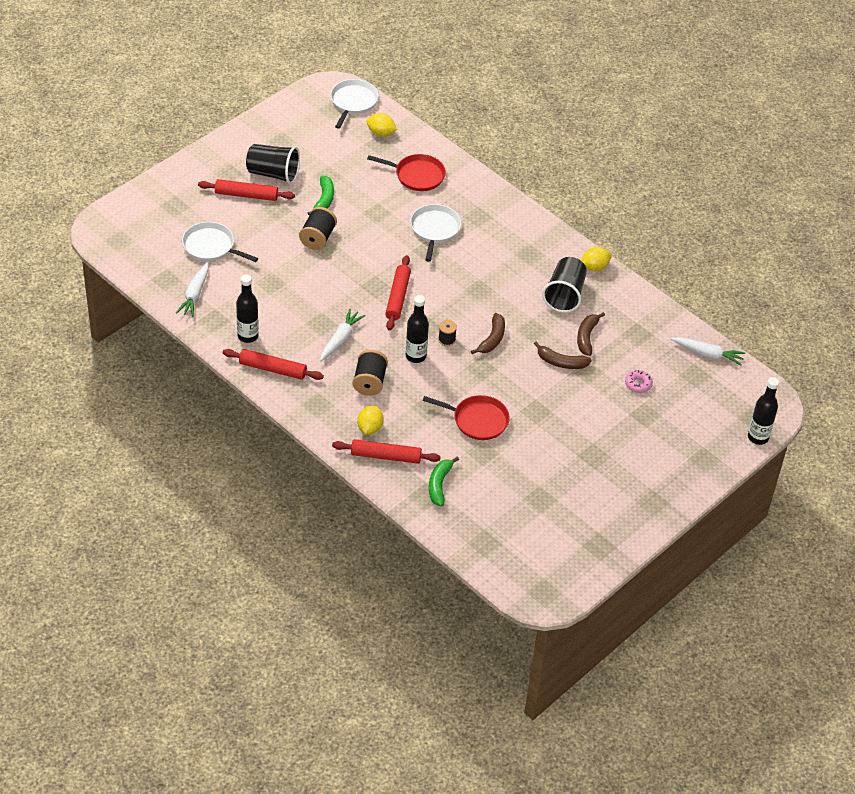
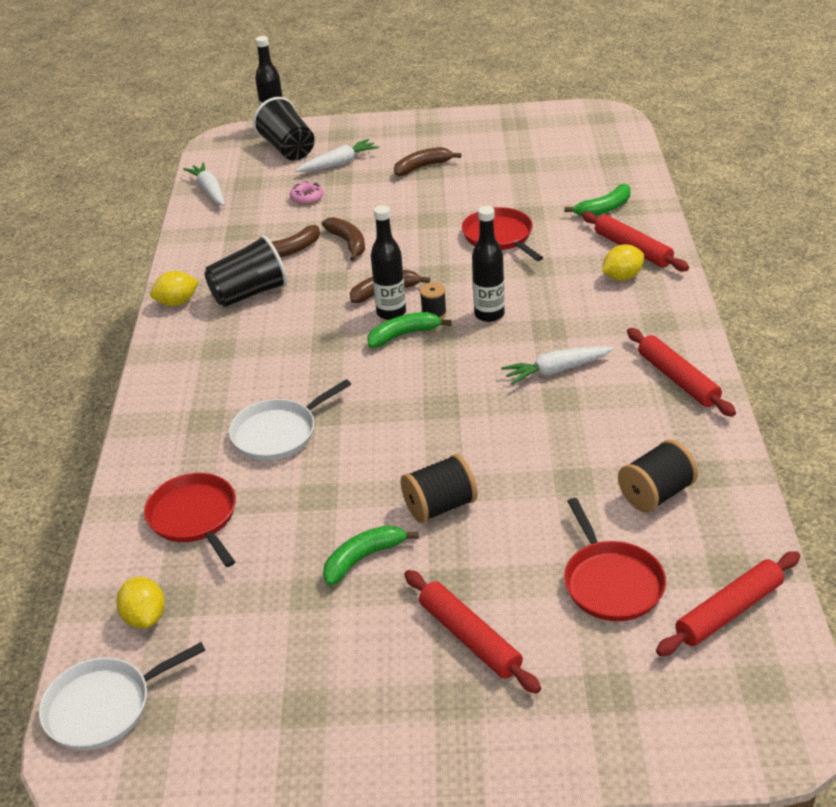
camera: 130 degrees left, 10 degrees down
(195, 294) = (702, 522): white carrot -> white carrot (338, 164)
(211, 246) = (611, 582): white pan -> red pan
(248, 336) = (674, 431): black bottle -> black bottle (391, 313)
(273, 174) = (387, 650): black cup -> black cup (288, 149)
(369, 382) = (573, 315): black spool -> black spool (656, 494)
(398, 297) = (430, 380): red rolling pin -> red rolling pin (729, 611)
(445, 316) = (404, 335): none -> green banana
(594, 267) = (177, 302): yellow lemon -> yellow lemon turned 45 degrees counterclockwise
(603, 457) = (422, 167): none -> brown banana

